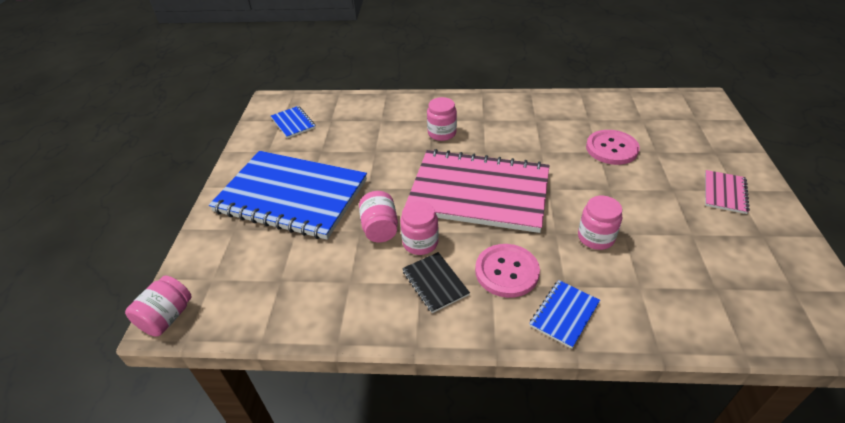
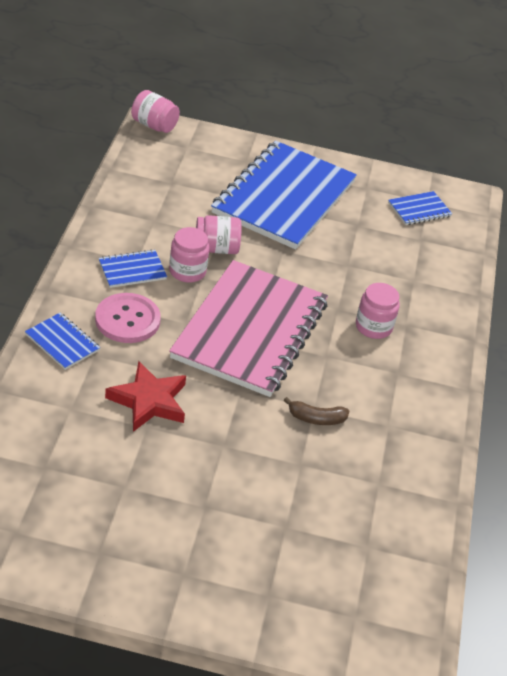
camera: 90 degrees right, 0 degrees up
(435, 283) = (132, 270): black notebook -> blue notebook
(551, 149) = (316, 418): none -> brown banana
(595, 237) = (149, 401): pink jar -> red star
(611, 148) = (303, 480): pink button -> none
(725, 193) = (182, 557): pink notebook -> none

